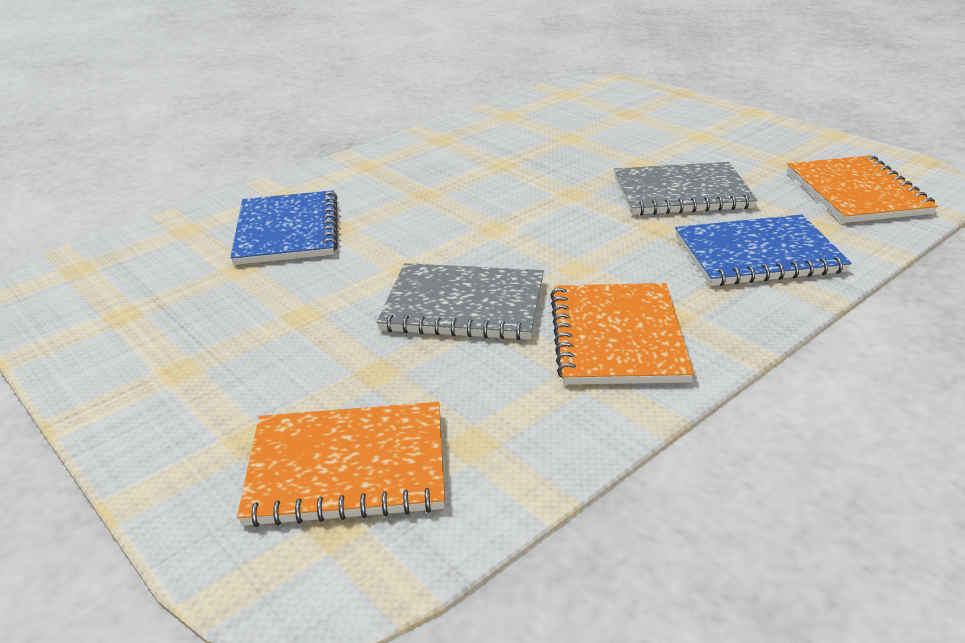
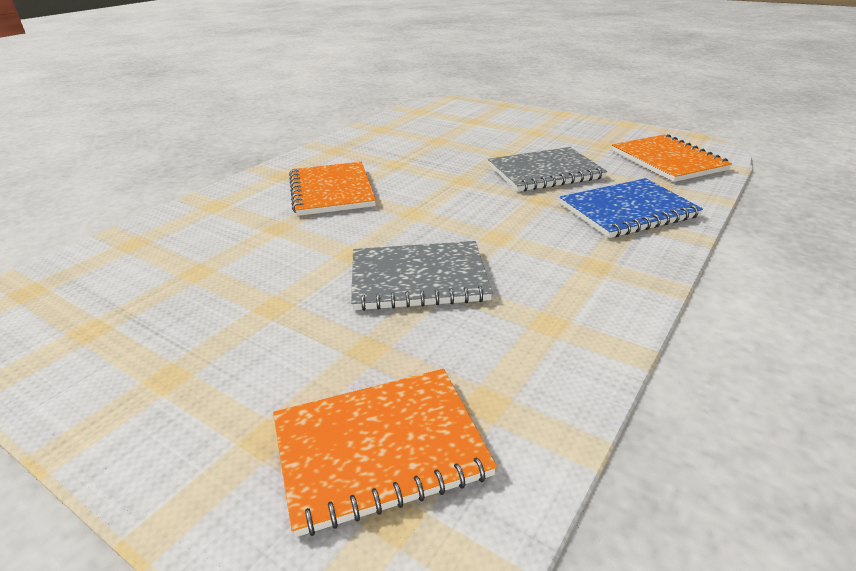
camera: 15 degrees left, 0 degrees up
(287, 231) = (231, 234): blue notebook -> none
(617, 337) = (560, 288): orange notebook -> orange notebook (331, 191)

